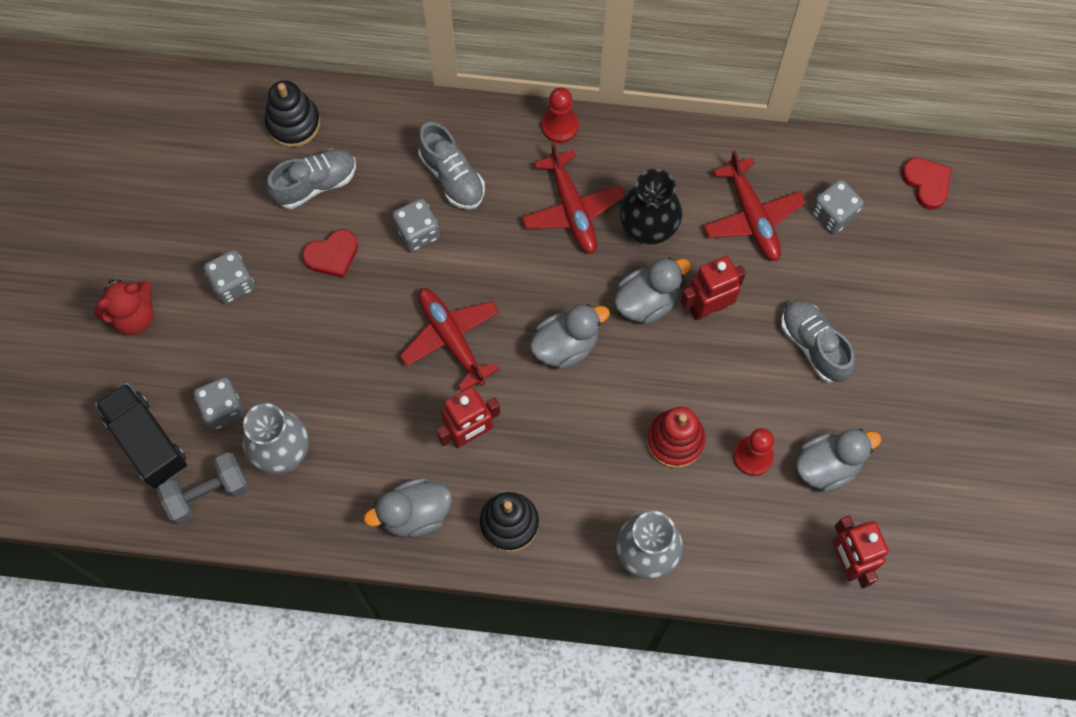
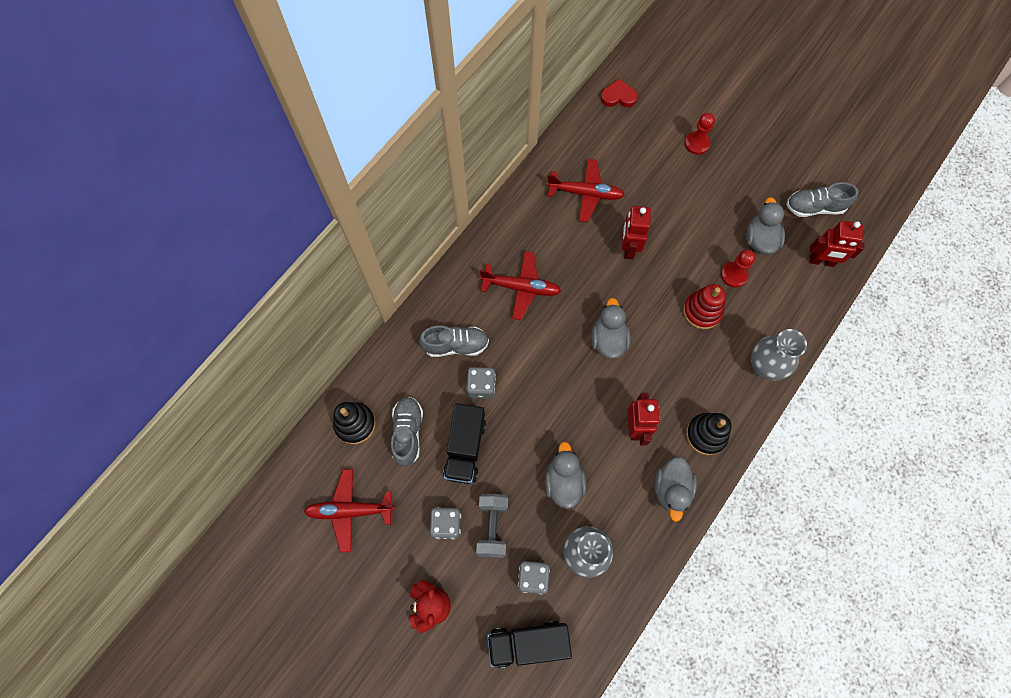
camera: 60 degrees left, 0 degrees up
(208, 493) = (587, 619): grey dumbbell -> grey dumbbell (492, 527)
(332, 255) = (465, 448): red heart -> black truck
(451, 339) = (566, 404): red plane -> red plane (350, 510)
(560, 126) = (461, 265): red pawn -> red pawn (697, 143)
(647, 301) = (606, 278): grey duck -> grey duck (563, 482)
(648, 228) = (559, 253): black vase -> none
(813, 345) = (683, 206): grey shoe -> grey shoe (814, 207)
(833, 214) = (609, 151): grey dice -> none

